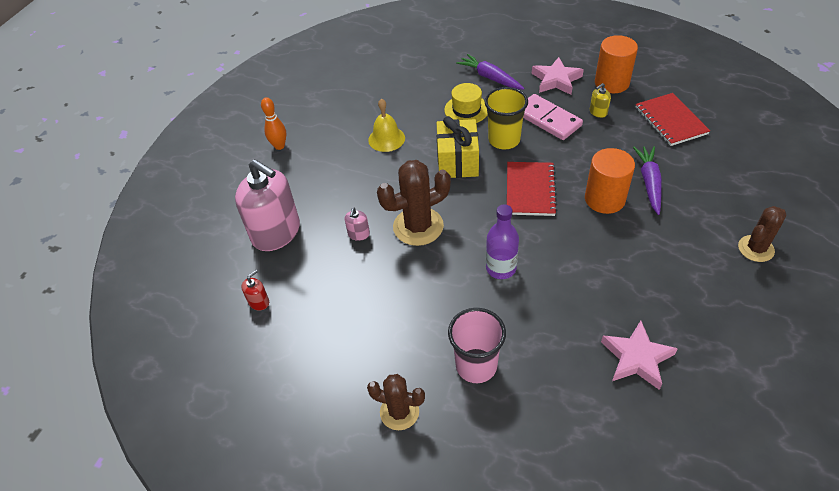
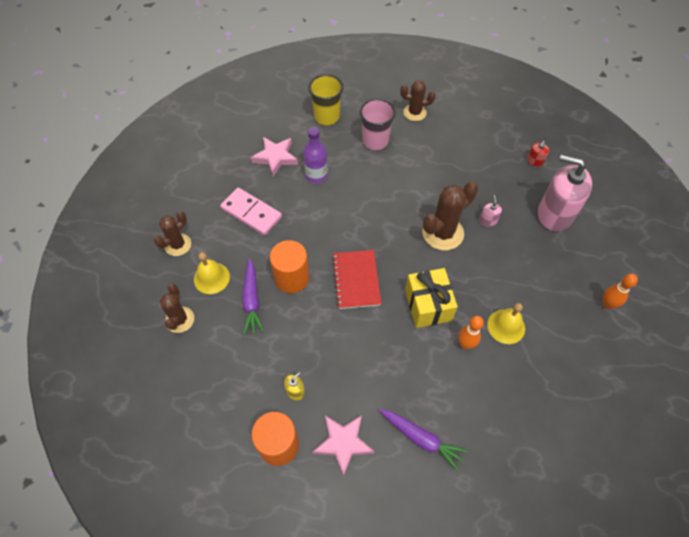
camera: 165 degrees right, 10 degrees up
(431, 130) = (465, 344): none -> orange bowling pin
(466, 109) = (436, 379): yellow hat -> none
(501, 268) = (370, 206): purple bottle -> purple bottle (316, 175)
(504, 140) = (389, 338): yellow cup -> yellow cup (327, 117)
(548, 119) = (348, 373): pink domino -> pink domino (251, 213)
(670, 121) = (220, 386): red notebook -> none
(701, 208) = (211, 278): none -> yellow bell
(728, 173) = (180, 319): none -> brown cactus

